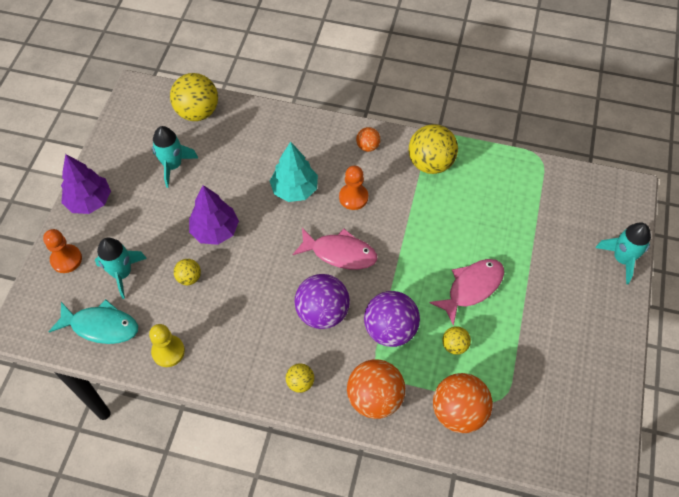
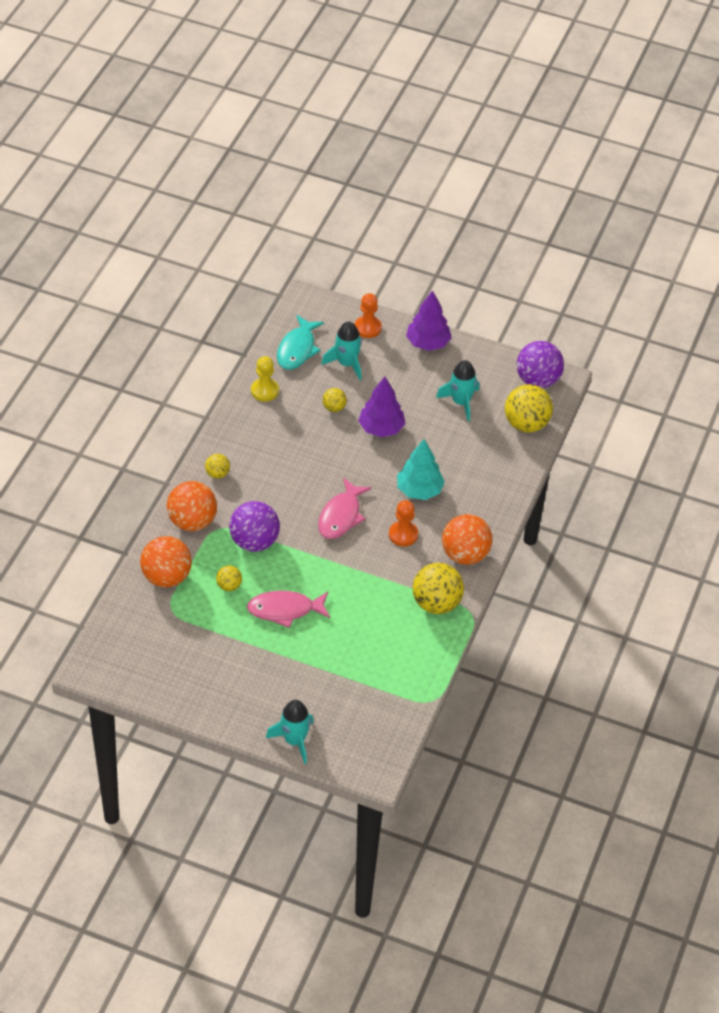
camera: 95 degrees right, 10 degrees down
(322, 312) = (281, 496): purple ball -> purple ball (538, 380)
(367, 146) = (465, 555): orange ball -> orange ball, size x1.98
(471, 288) = (285, 610): pink fish -> pink fish turned 120 degrees clockwise

